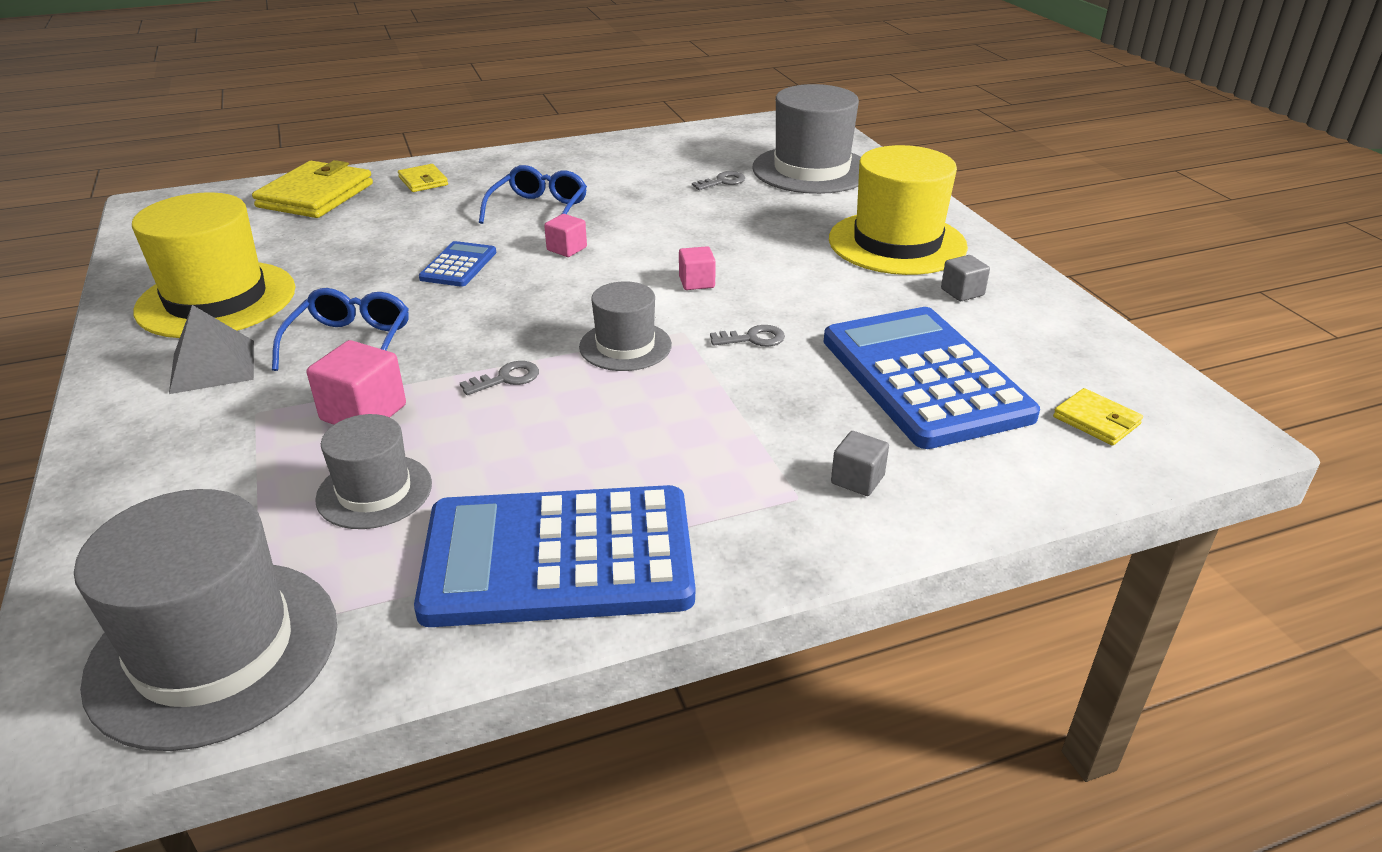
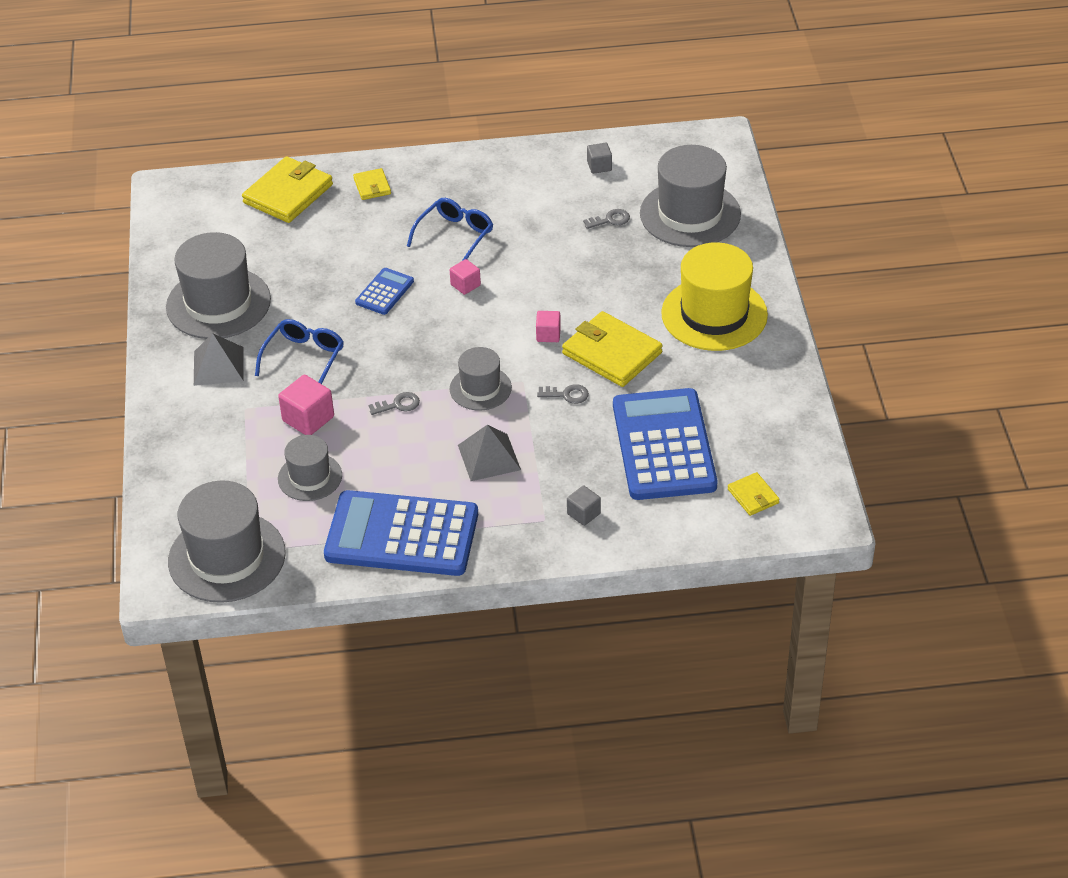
camera: 15 degrees right, 10 degrees up
(216, 299) = (218, 303): yellow hat -> grey hat
(670, 425) = (489, 457): none -> grey pyramid
(791, 290) = (612, 353): none -> yellow wallet
(962, 292) = (734, 373): grey cube -> grey cube (599, 166)

